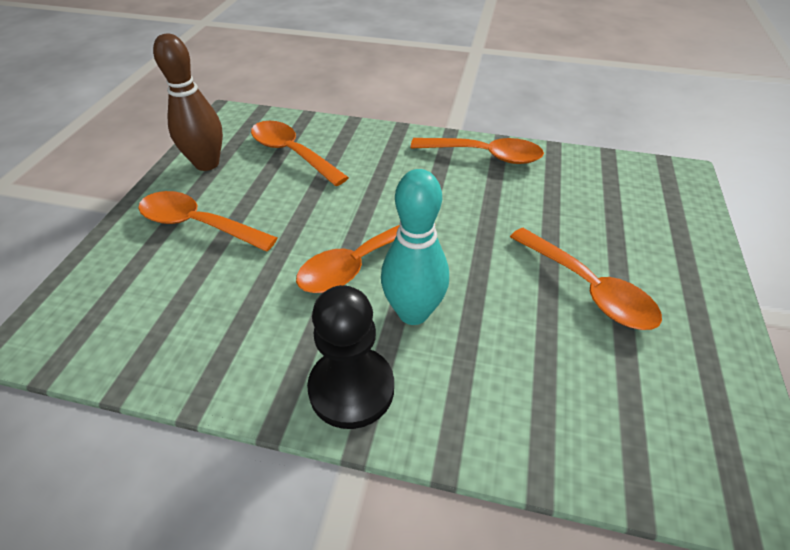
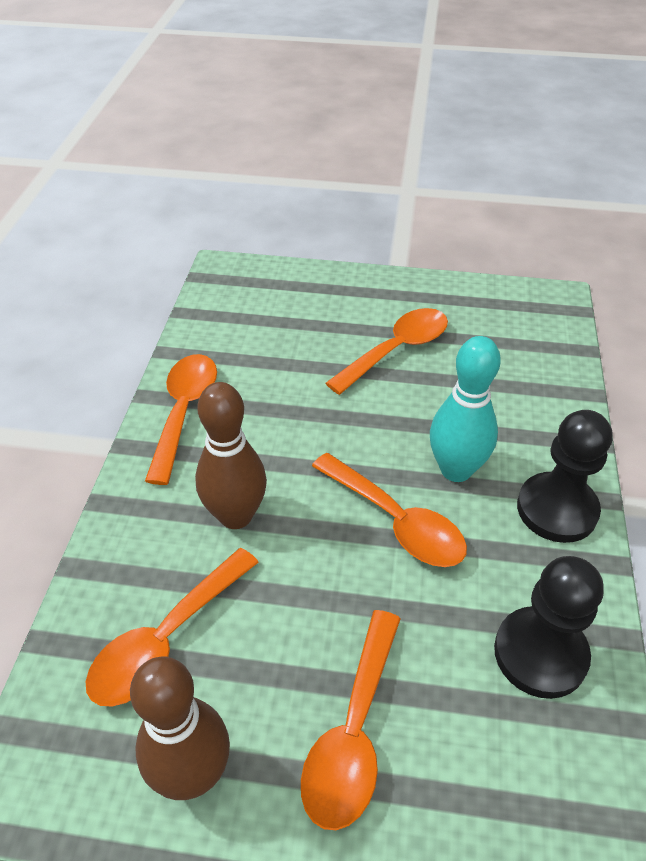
camera: 95 degrees left, 0 degrees up
(206, 336) = (540, 654): none -> black pawn
(380, 179) = (236, 516): none -> brown bowling pin

